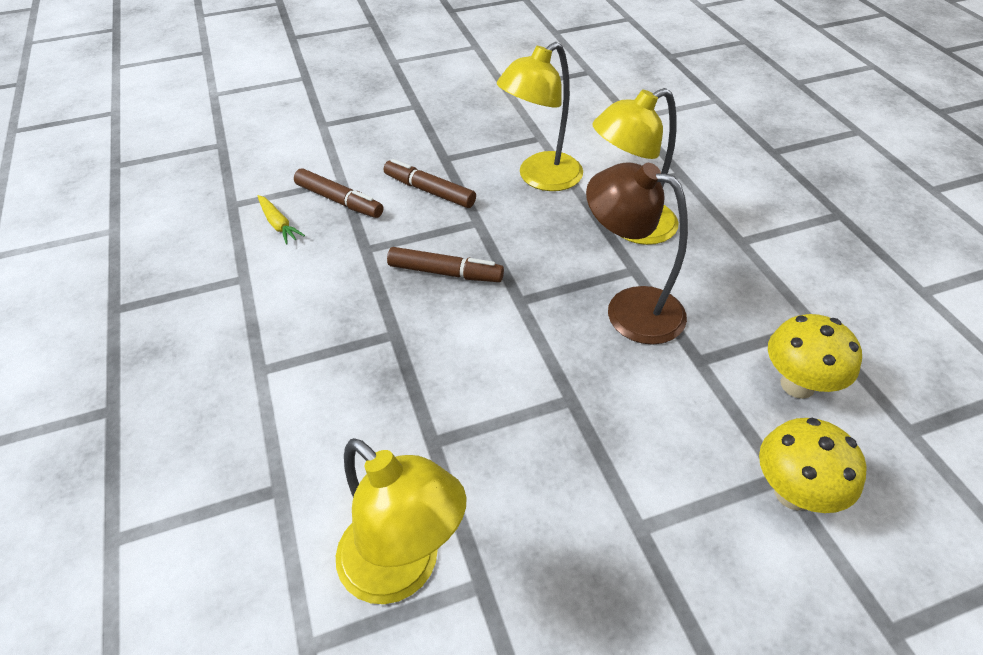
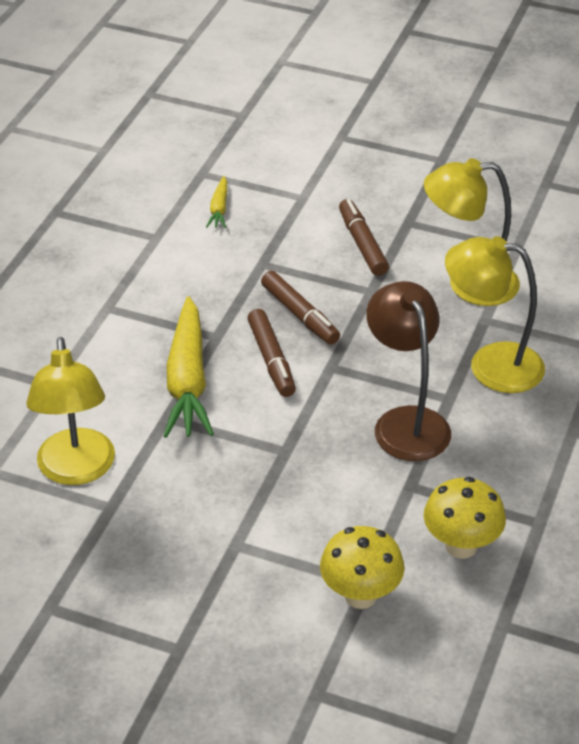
camera: 40 degrees right, 5 degrees down
(339, 201) = (283, 214): brown marker -> brown marker (271, 360)
(414, 392) = (188, 381): none -> yellow carrot

